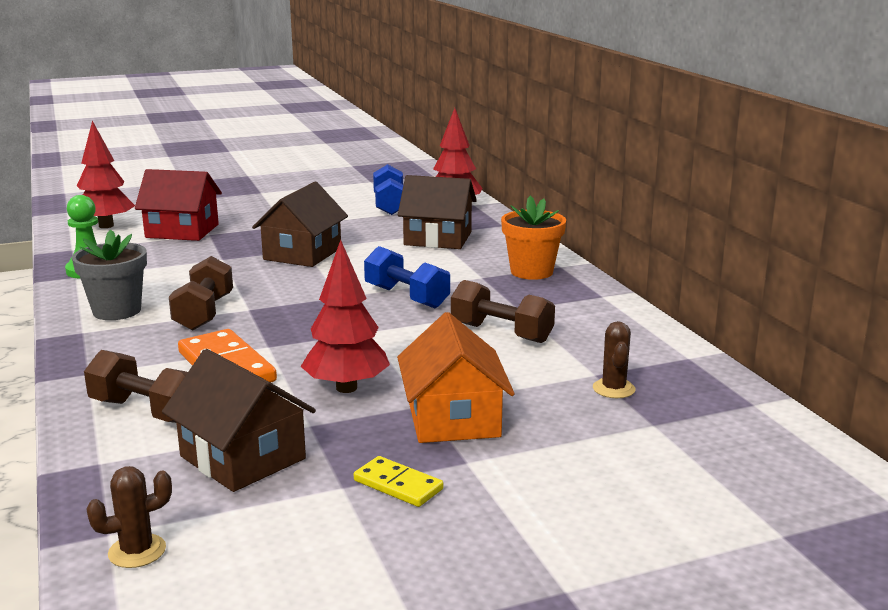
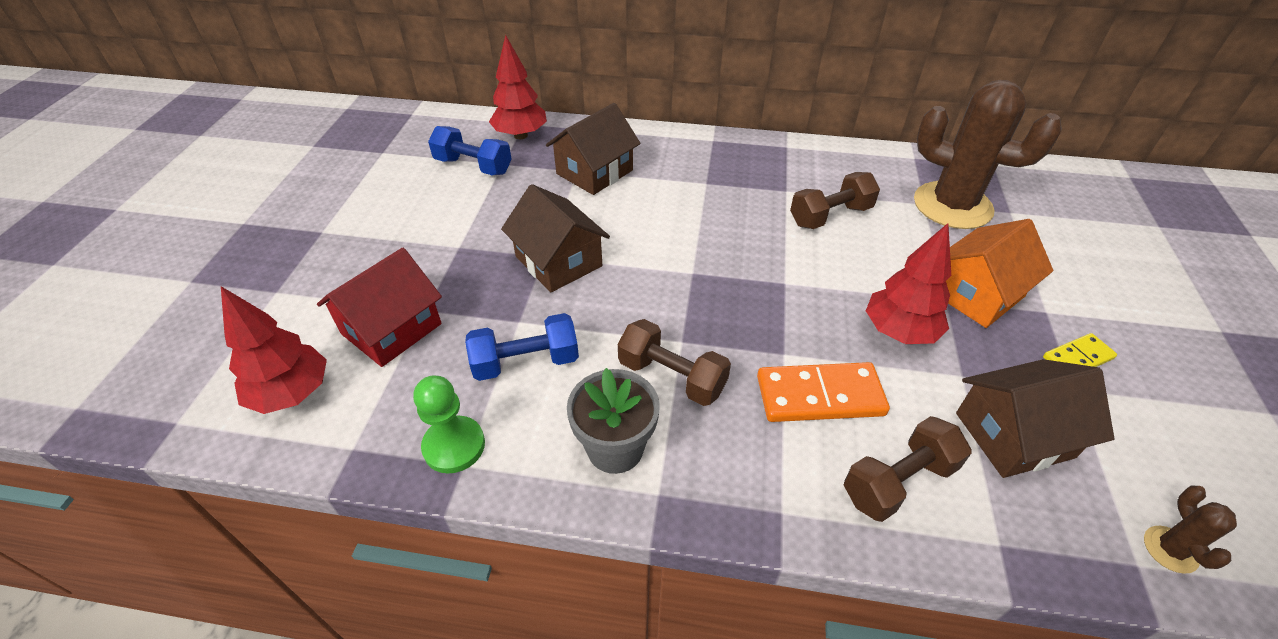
camera: 60 degrees left, 25 degrees up
(406, 297) = (723, 236): blue dumbbell -> blue dumbbell (526, 362)
(453, 419) = (976, 294): orange house -> orange house turned 60 degrees counterclockwise
(531, 272) = (715, 156): orange flower pot -> none
(613, 389) = (952, 205): brown cactus -> brown cactus, size x2.45

